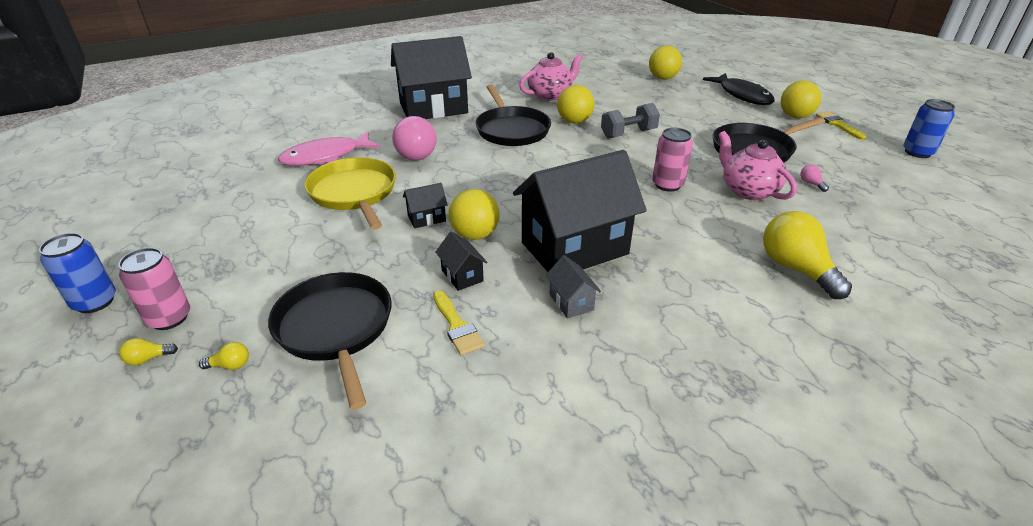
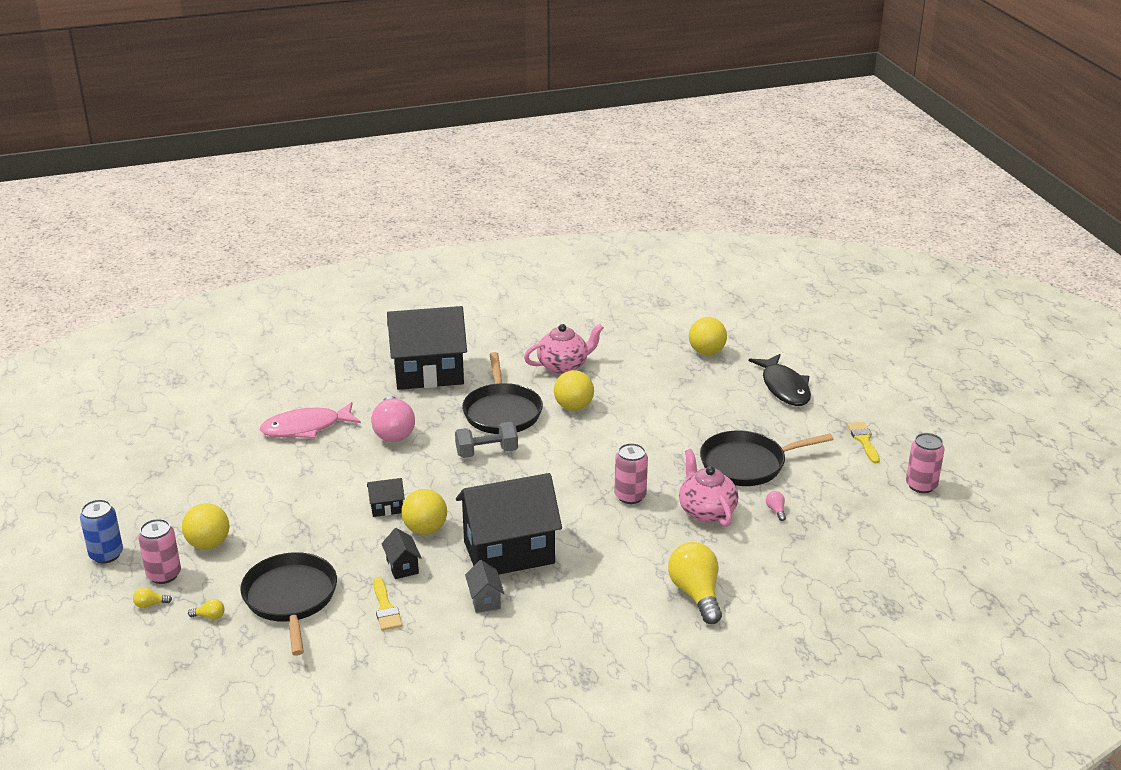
camera: 10 degrees right, 5 degrees down
(354, 193) = (326, 473): yellow pan -> none
(628, 134) = (623, 429): grey dumbbell -> grey dumbbell (487, 452)
(795, 116) = (823, 424): yellow ball -> yellow ball (208, 544)
(917, 152) = (921, 485): blue can -> pink can

